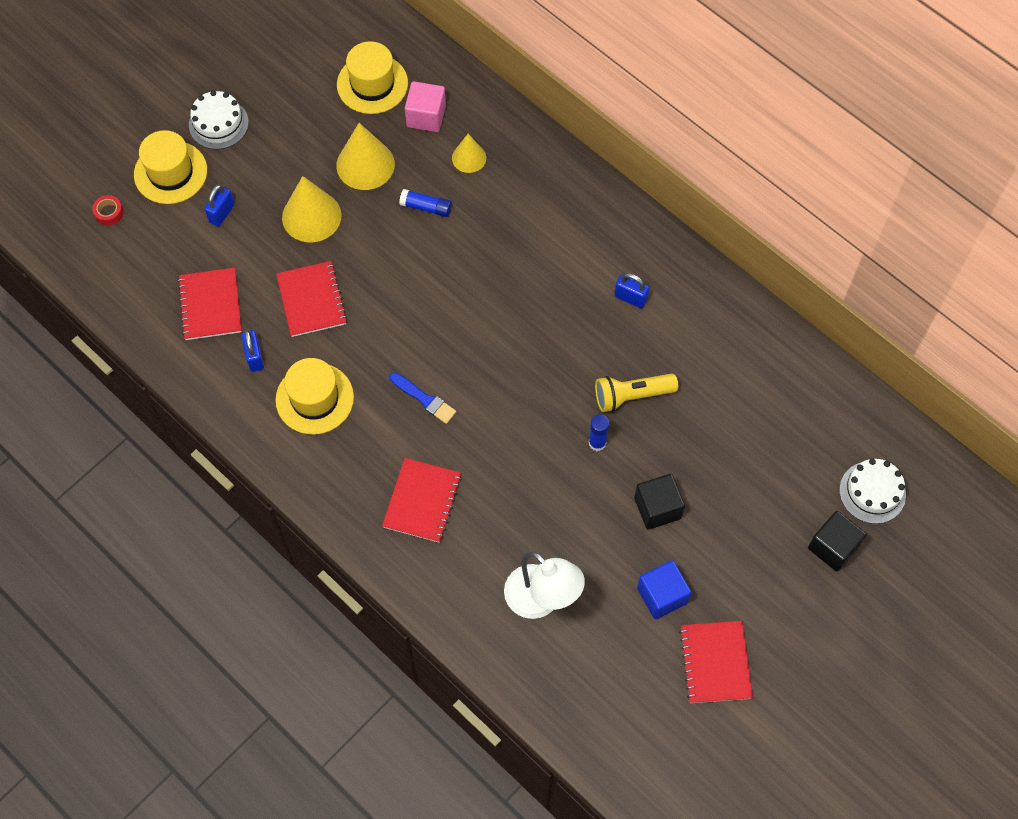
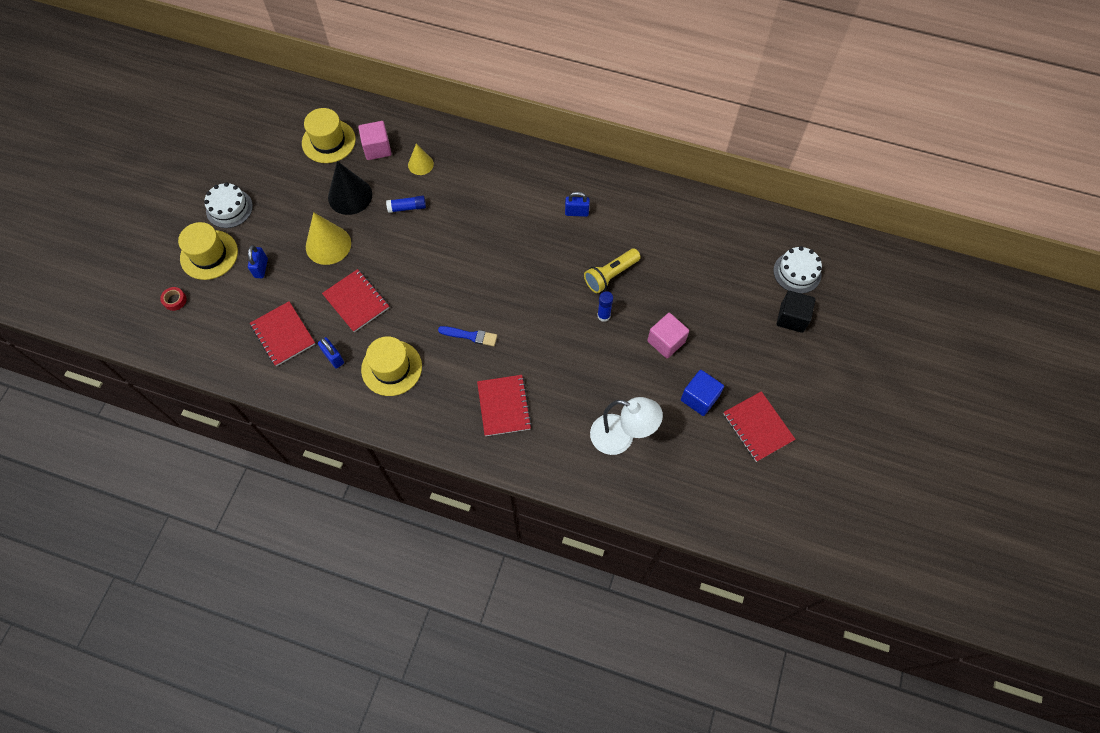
camera: 25 degrees left, 0 degrees up
(365, 164) = (350, 196): yellow cone -> black cone
(657, 508) = (666, 341): black cube -> pink cube

